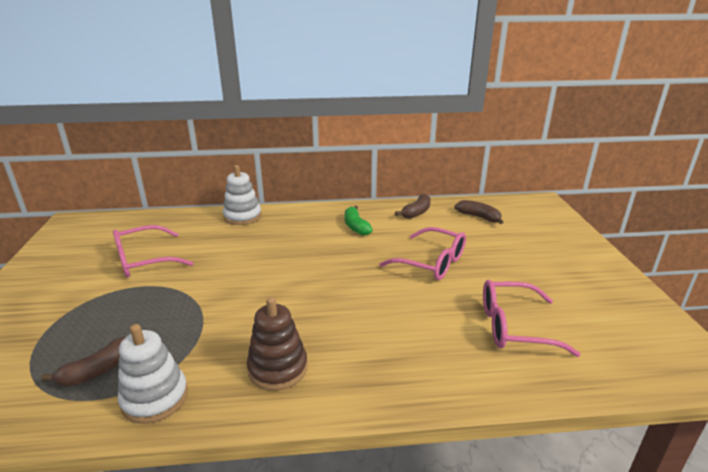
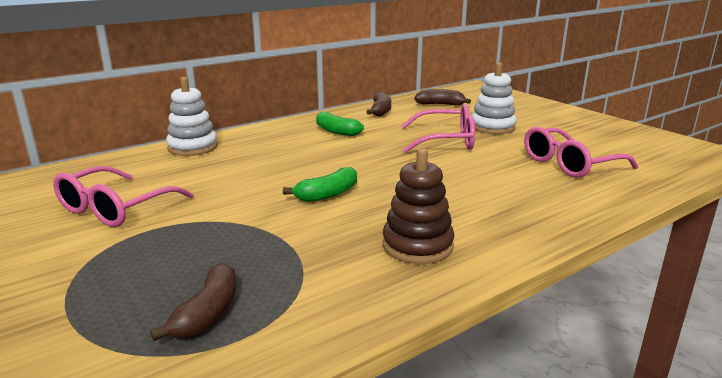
camera: 30 degrees left, 5 degrees down
(155, 398) = (320, 309): white stacking toy -> white stacking toy (492, 127)
(276, 292) = (327, 194): none -> green banana

